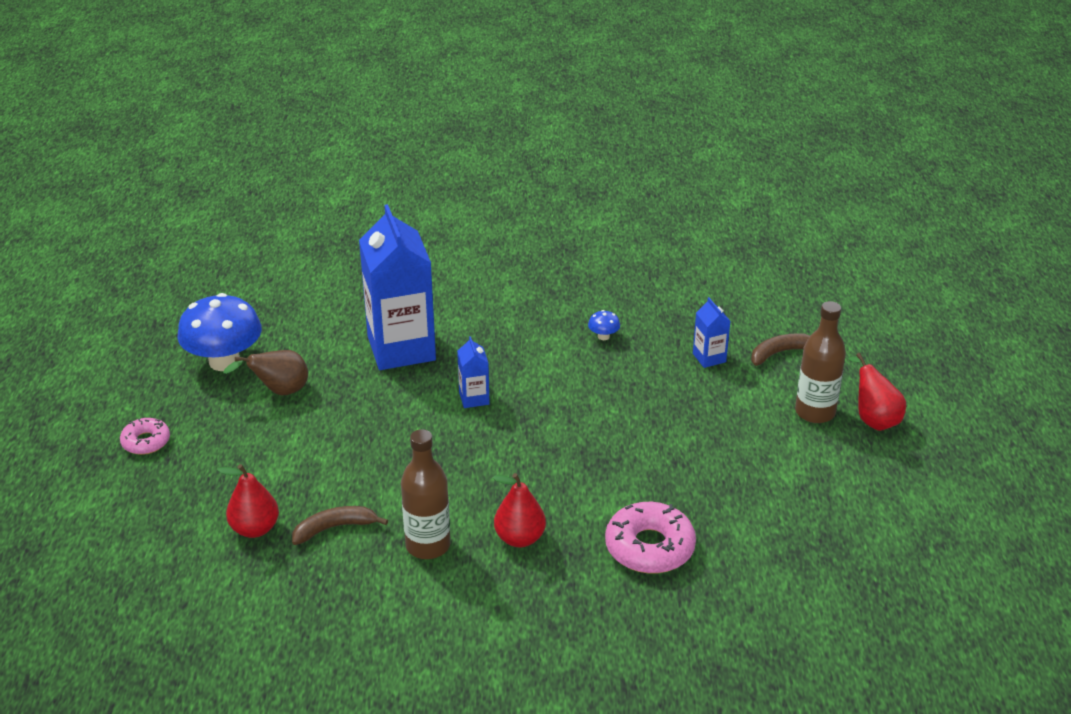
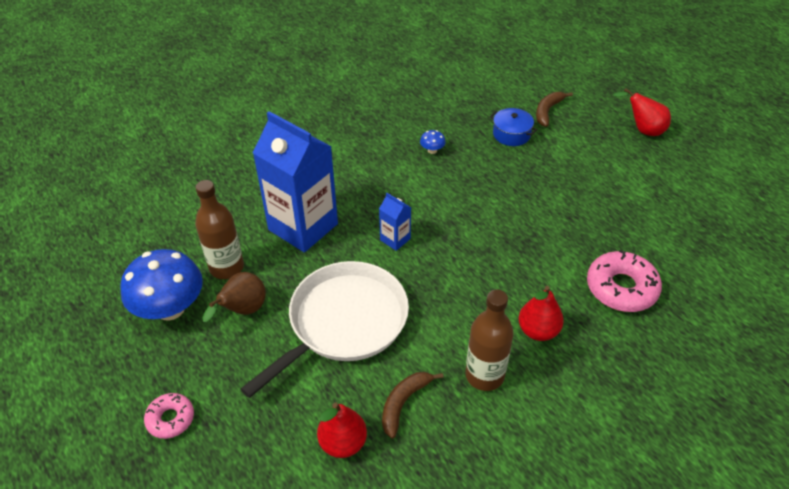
camera: 35 degrees left, 10 degrees up
(352, 442) = (344, 322): none -> white pan
(709, 358) = (511, 134): blue carton -> blue pot
(815, 412) = (608, 141): brown bottle -> brown bottle (226, 267)

